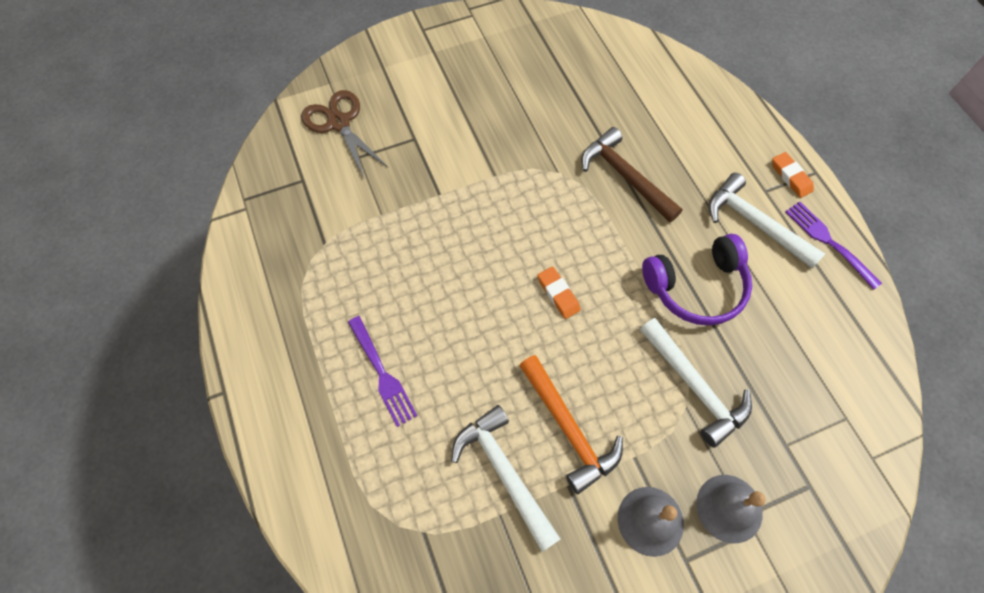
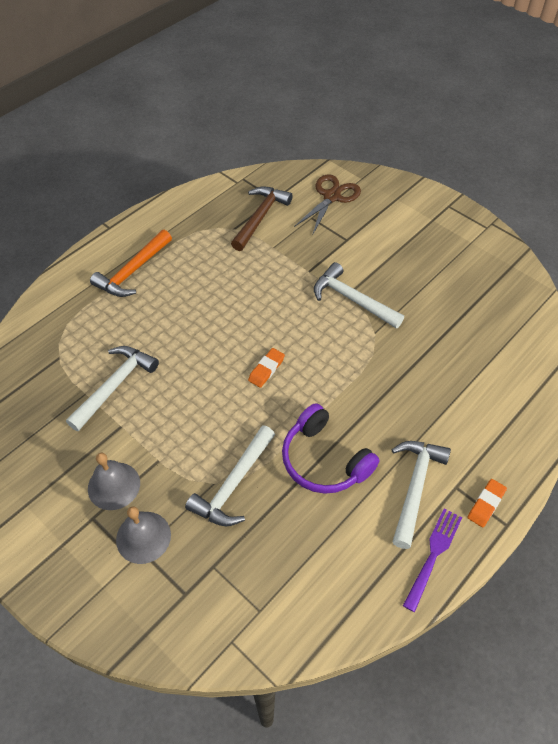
camera: 65 degrees right, 10 degrees down
(381, 373) = (156, 294): purple fork -> none
(503, 171) = (352, 299): none -> white hammer
(568, 429) = (162, 412): orange hammer -> orange hammer (133, 271)
(625, 176) = (400, 378): brown hammer -> brown hammer (260, 217)

